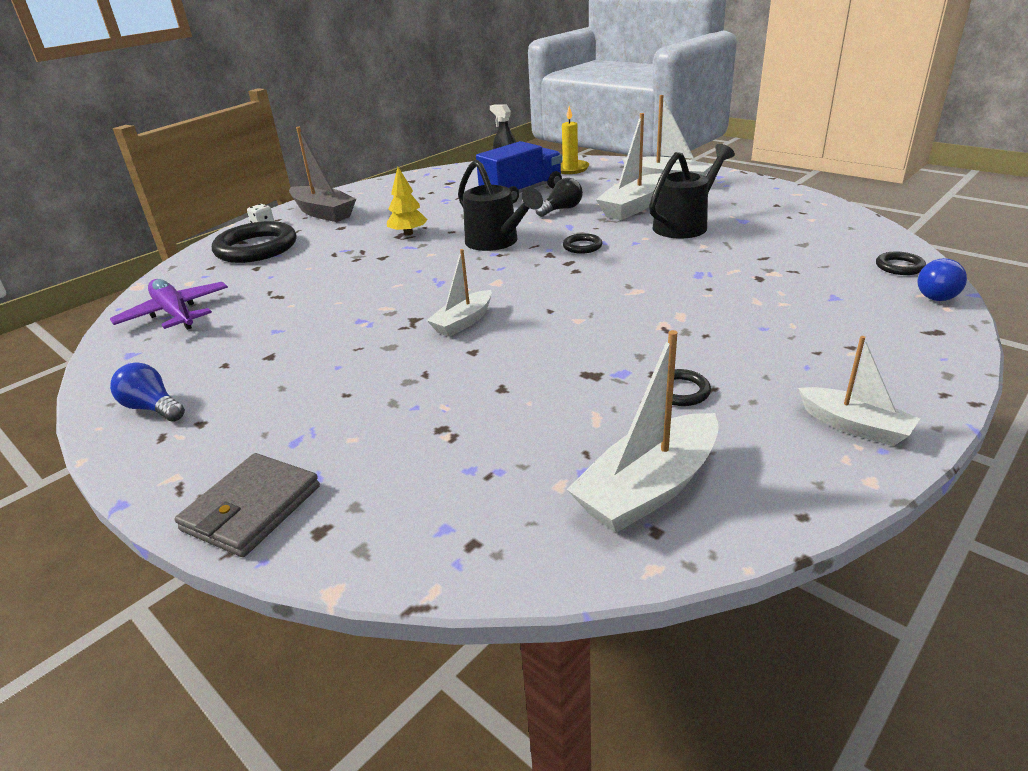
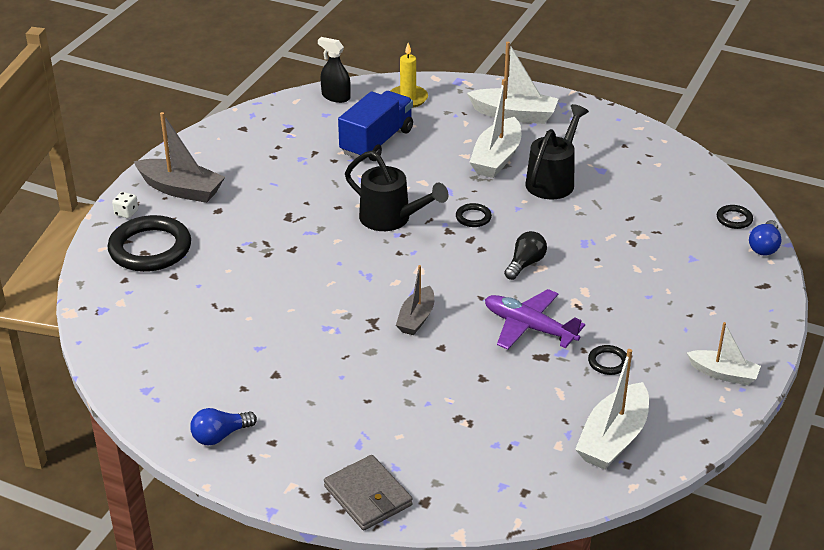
camera: 20 degrees left, 5 degrees up
(153, 408) = (220, 436): blue light bulb -> blue light bulb turned 45 degrees counterclockwise
(175, 313) = (144, 341): purple plane -> purple plane (529, 327)
(251, 508) = (367, 496): grey wallet -> grey wallet turned 45 degrees counterclockwise
(408, 233) = (296, 214): yellow tree -> none
(463, 322) = (416, 318): white boat -> grey boat
(561, 209) = (430, 166): black light bulb -> black light bulb (525, 264)

